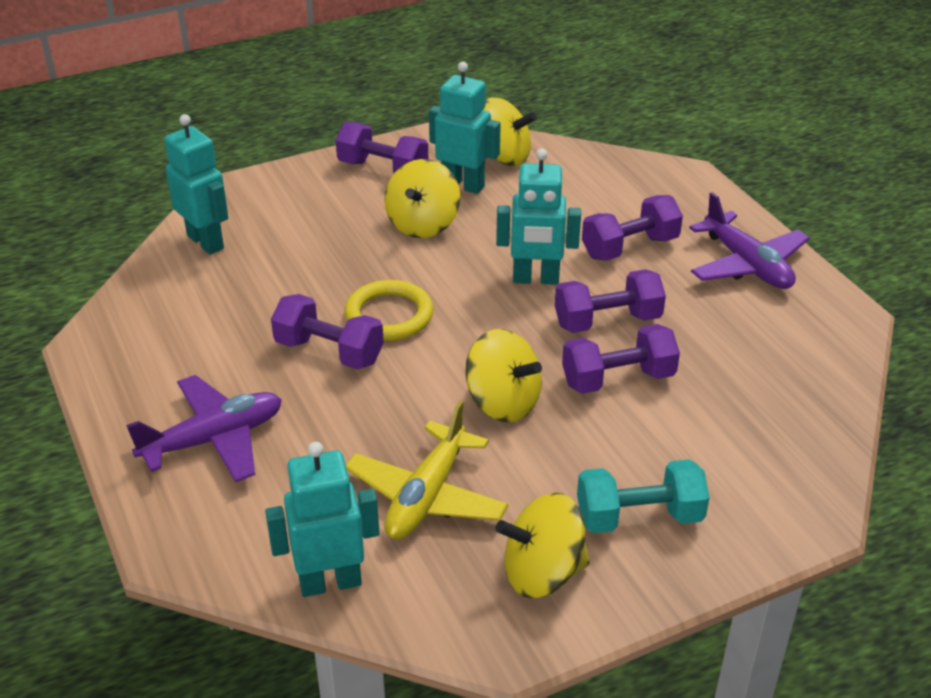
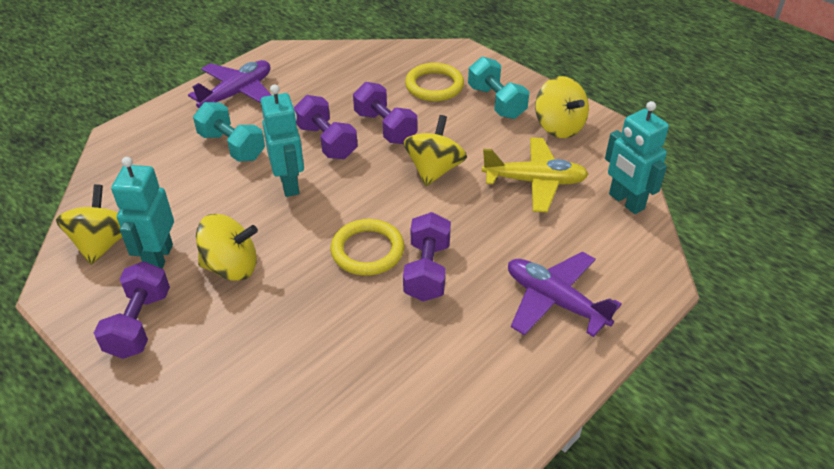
camera: 110 degrees left, 5 degrees up
(206, 242) = (308, 421): turquoise robot -> none
(630, 247) = (232, 146): purple dumbbell -> turquoise dumbbell
(710, 456) = (434, 86): none -> yellow ring

